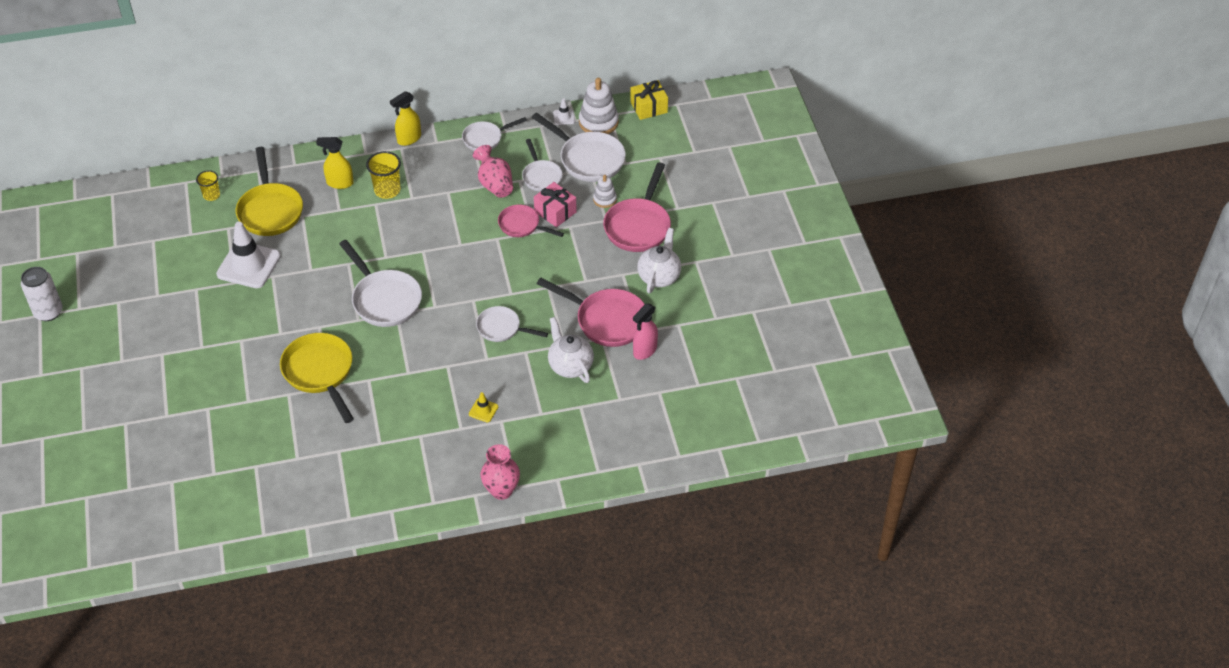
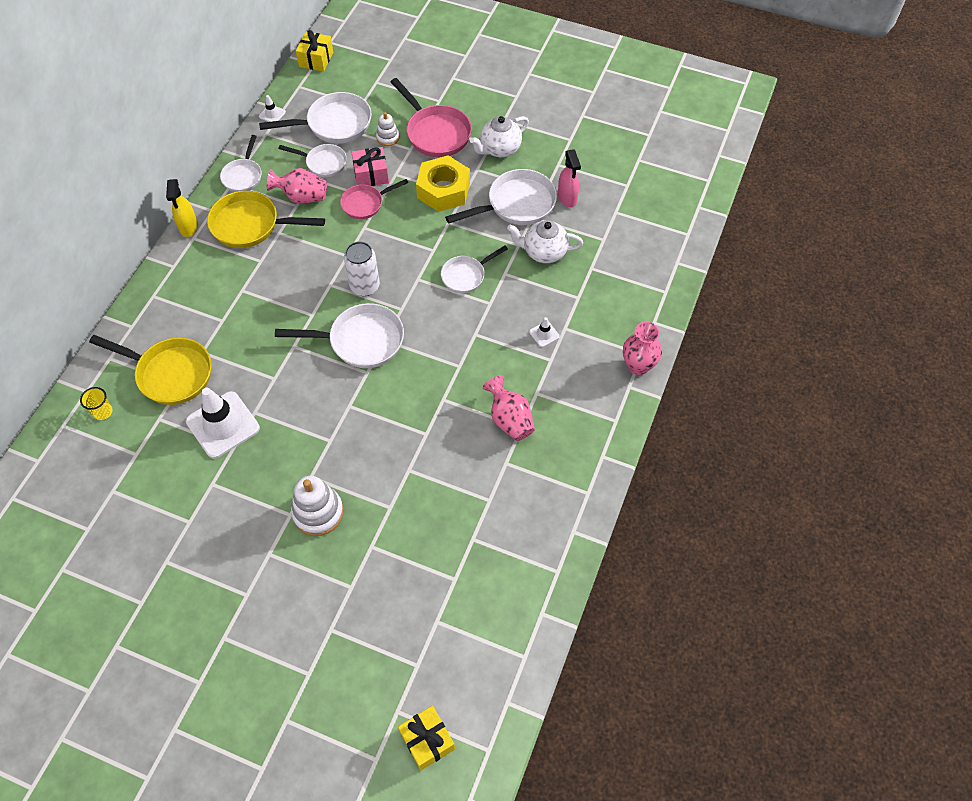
camera: 55 degrees left, 10 degrees up
(48, 312) = (119, 635): white can -> white can (365, 286)
(74, 527) = (427, 740): none -> yellow gift
(320, 373) = (404, 432): yellow pan -> yellow pan (251, 225)
(339, 183) = (190, 303): yellow spray bottle -> none
(381, 432) = (509, 419): none -> pink vase
(387, 190) = (234, 273): yellow cup -> none
(483, 410) = (544, 334): yellow traffic cone -> white traffic cone
(579, 265) = (443, 190): none -> yellow nut
(598, 122) = (300, 97): white stacking toy -> white stacking toy (318, 512)
(606, 320) = (516, 204): pink pan -> white pan
(659, 277) = (499, 149): white teapot -> white teapot turned 90 degrees counterclockwise

